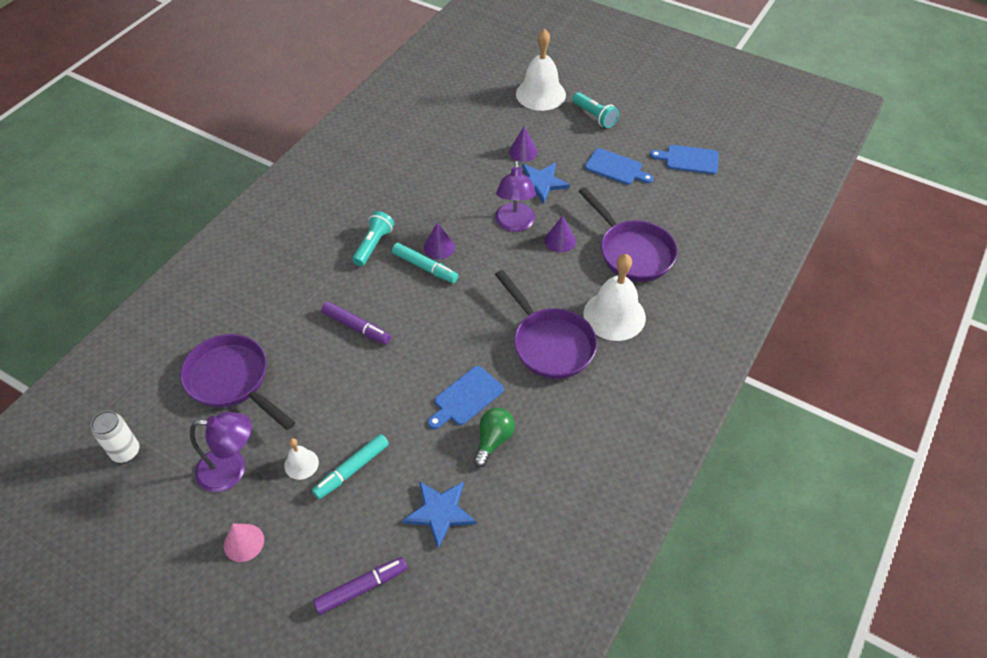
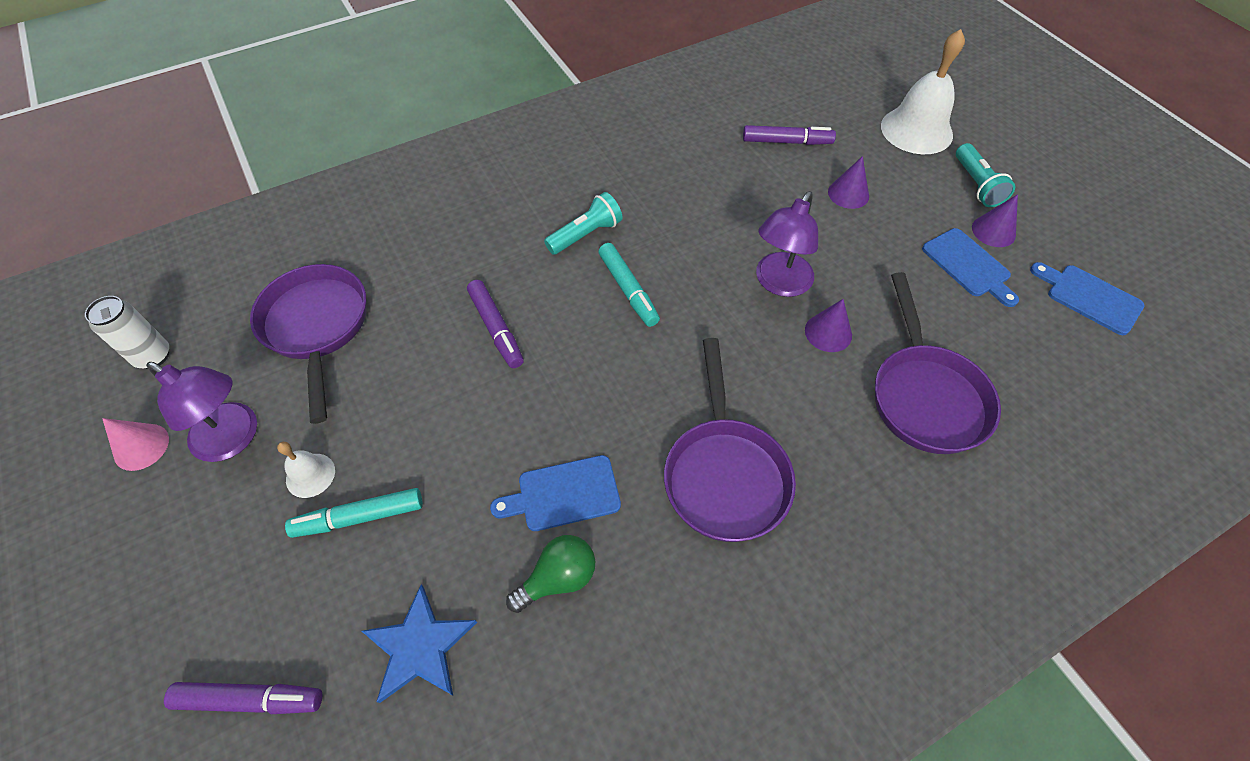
camera: 30 degrees right, 5 degrees up
(244, 542) = (175, 543): pink cone -> pink cone (141, 446)
(439, 247) = (662, 271): purple cone -> purple cone (993, 231)
(464, 132) = (787, 142): none -> purple marker
(540, 183) = (848, 243): blue star -> none
(614, 315) = (844, 478): white bell -> none

